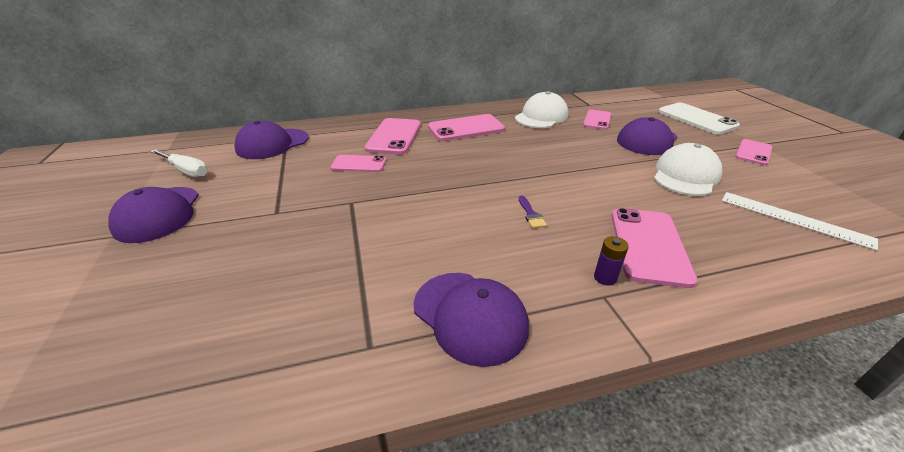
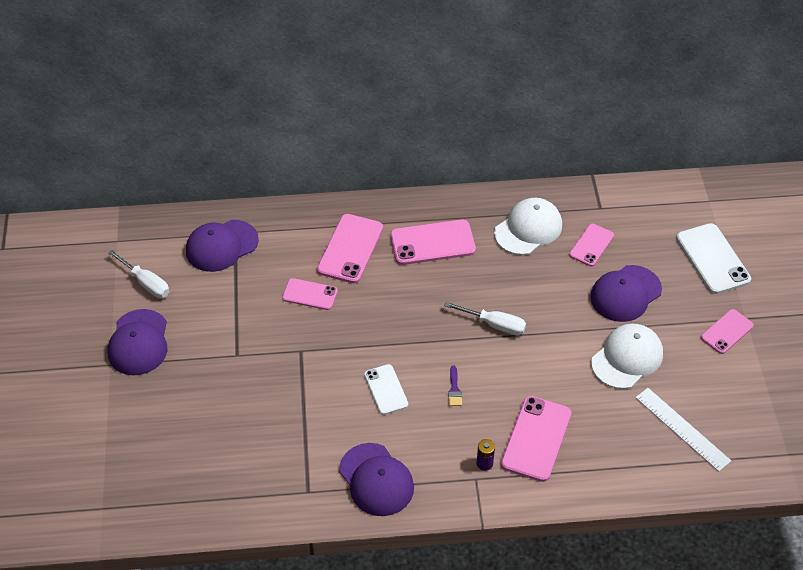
camera: 10 degrees right, 15 degrees up
(454, 222) = (386, 389): none -> white phone
(545, 166) = (494, 324): none -> white screwdriver

